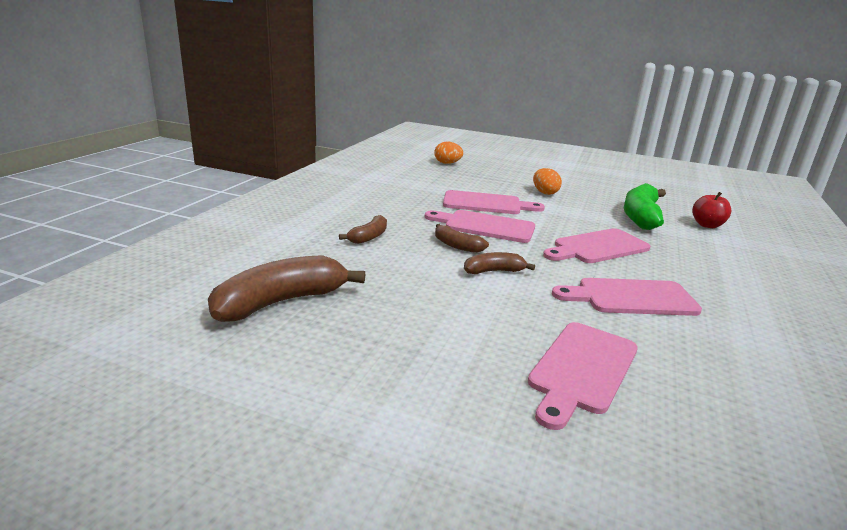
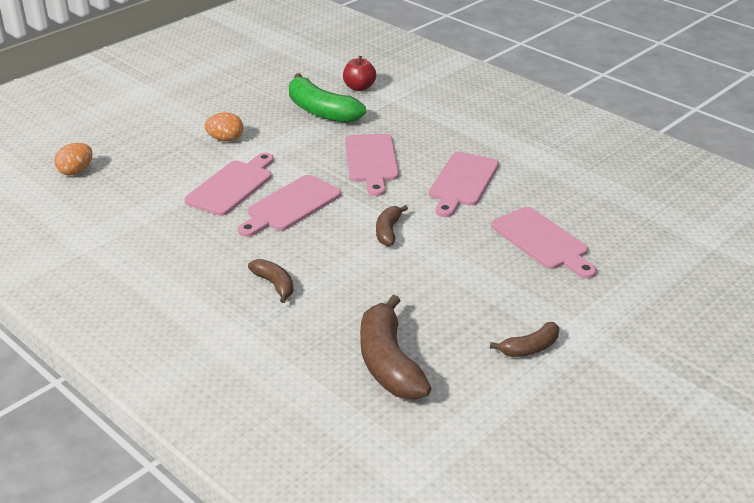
camera: 65 degrees left, 10 degrees up
(457, 246) = (326, 236): brown banana -> brown banana (530, 348)

